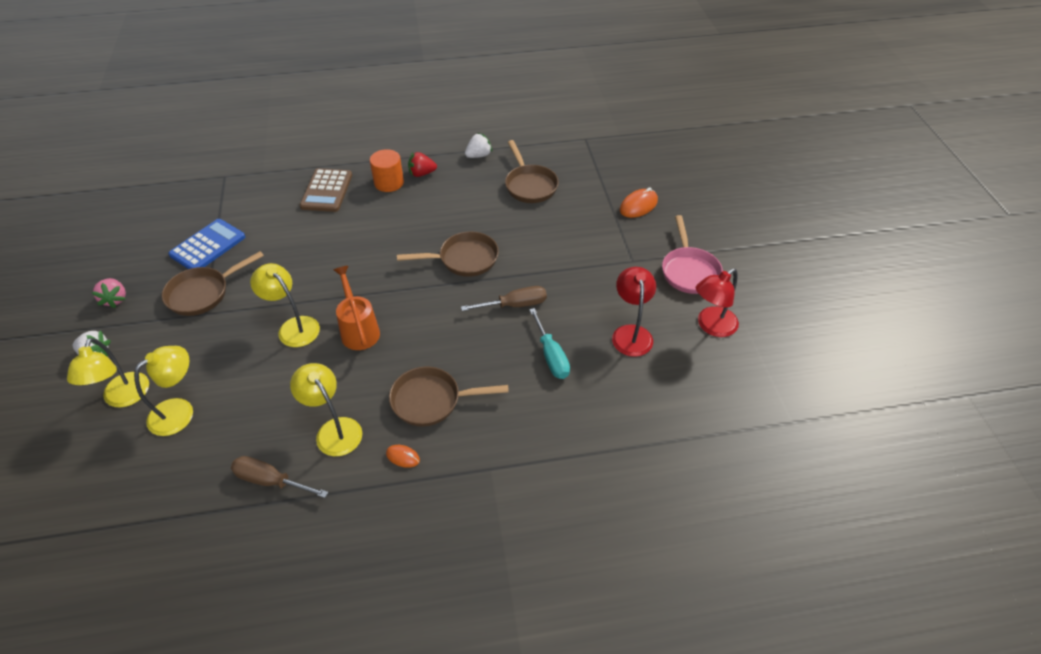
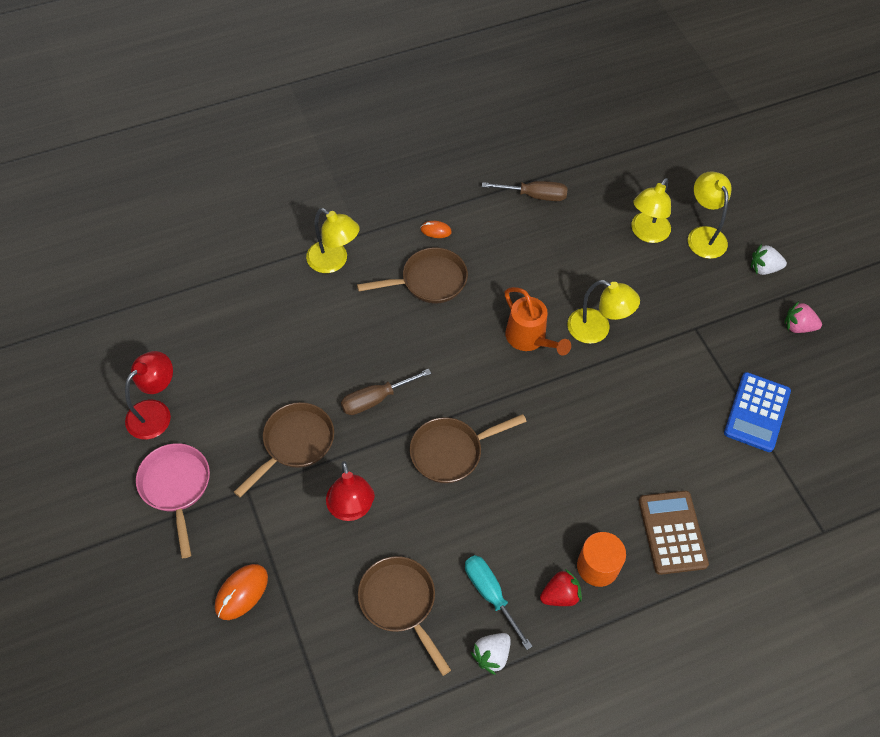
camera: 165 degrees right, 10 degrees up
(115, 299) = (798, 326): pink strawberry -> pink strawberry turned 45 degrees counterclockwise
(203, 293) = (715, 350): brown pan -> brown pan (295, 444)
(334, 429) = (504, 241): yellow lamp -> yellow lamp (334, 262)
(551, 355) = (325, 346): turquoise screwdriver -> turquoise screwdriver (490, 595)
(631, 333) = (244, 387): red lamp -> red lamp (351, 509)

